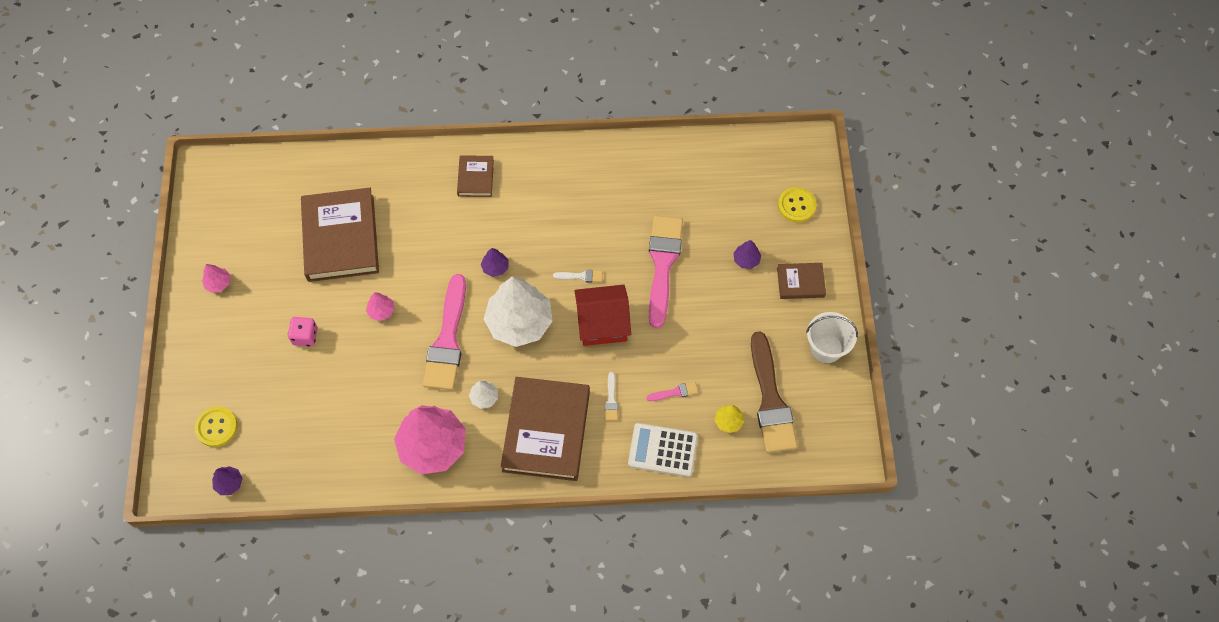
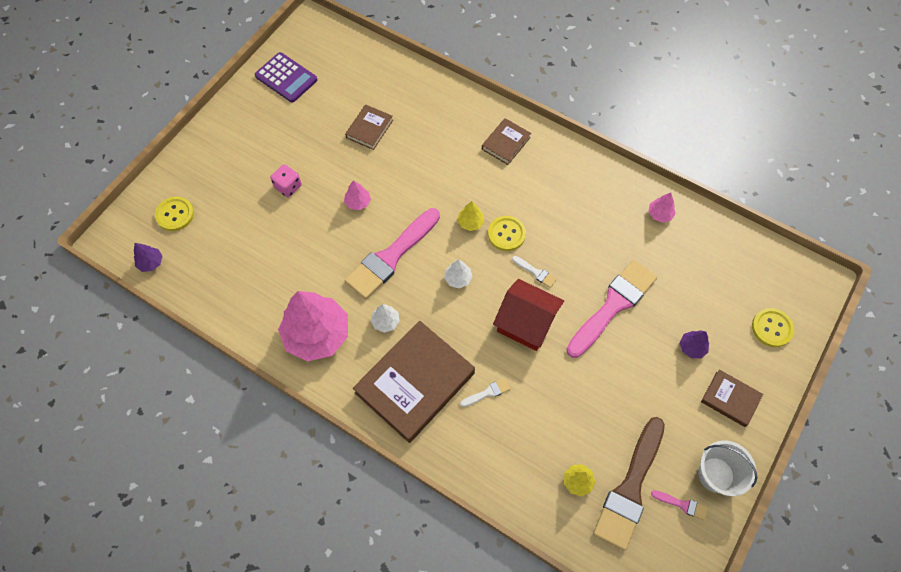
camera: 35 degrees right, 0 degrees up
(218, 283) = (258, 110): pink tree -> pink tree (659, 214)
(221, 236) = (286, 78): none -> purple calculator
(341, 238) = (369, 129): brown book -> brown book, size x0.49
(495, 267) = (470, 222): purple tree -> yellow tree
(519, 322) = (458, 278): white tree -> white tree, size x0.42
(533, 259) = (506, 234): none -> yellow button
(611, 400) = (487, 392): white brush -> white brush turned 150 degrees counterclockwise
(662, 450) = (501, 467): white calculator -> none
(675, 392) = (548, 423): pink brush -> pink brush (682, 505)

